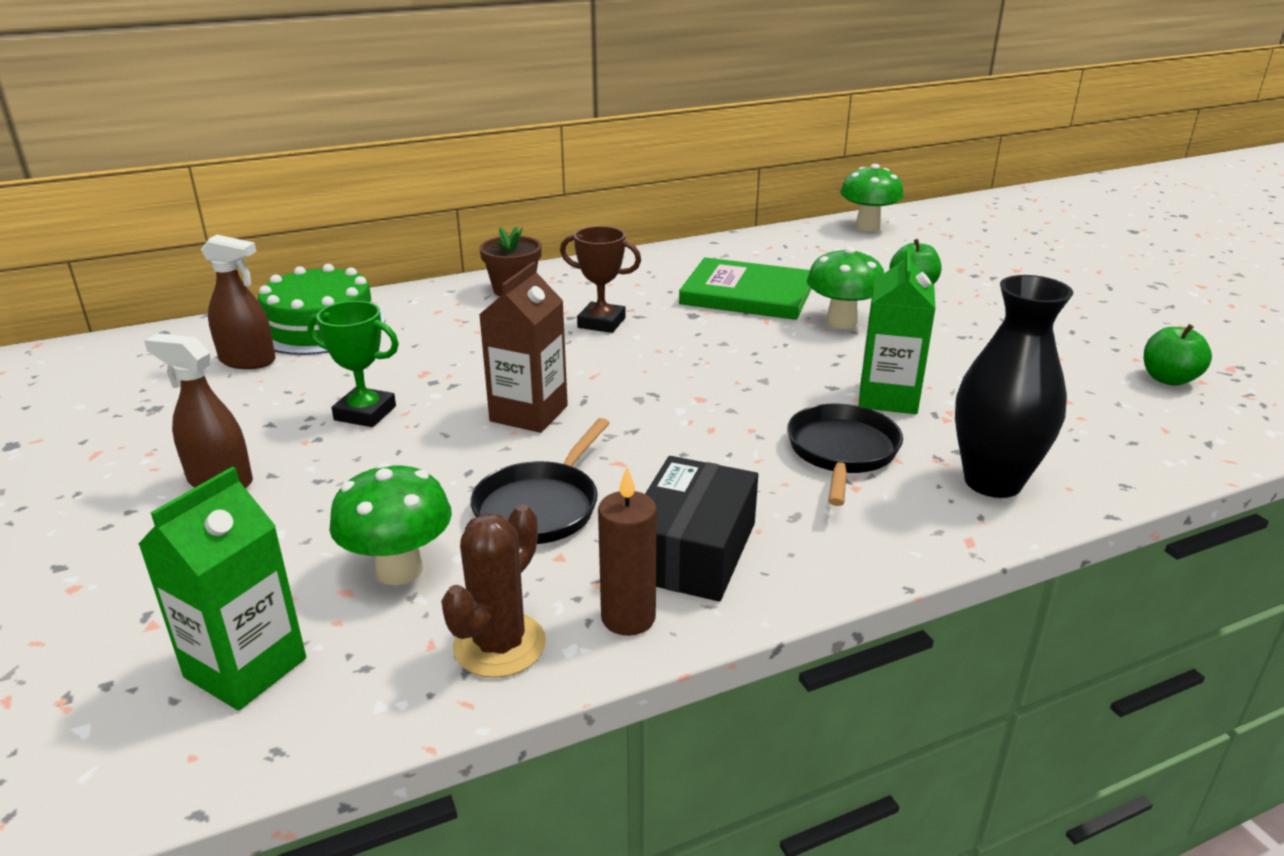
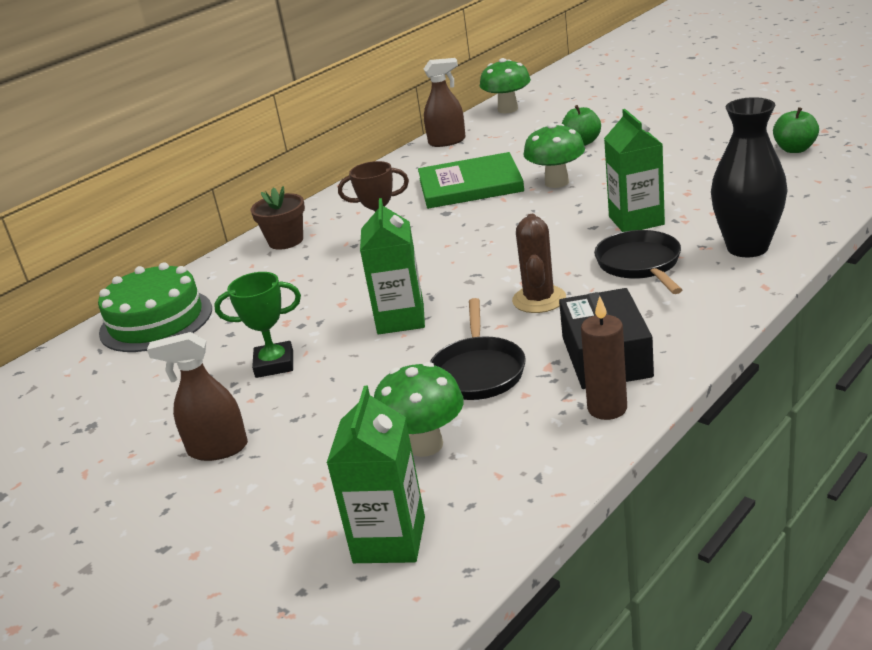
camera: 20 degrees left, 0 degrees up
(248, 361) = (126, 366): brown spray bottle -> brown spray bottle (447, 141)
(499, 645) = (543, 456): brown cactus -> brown cactus (539, 299)
(529, 413) = (400, 319): brown carton -> green carton

